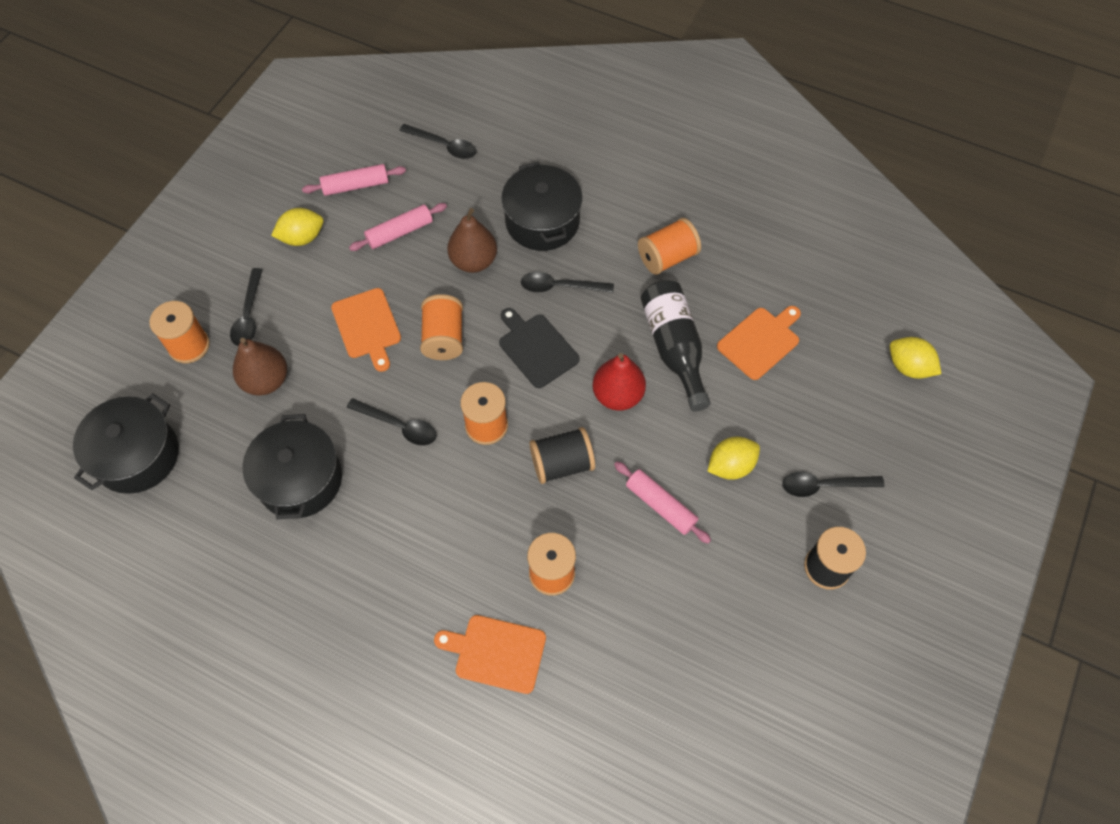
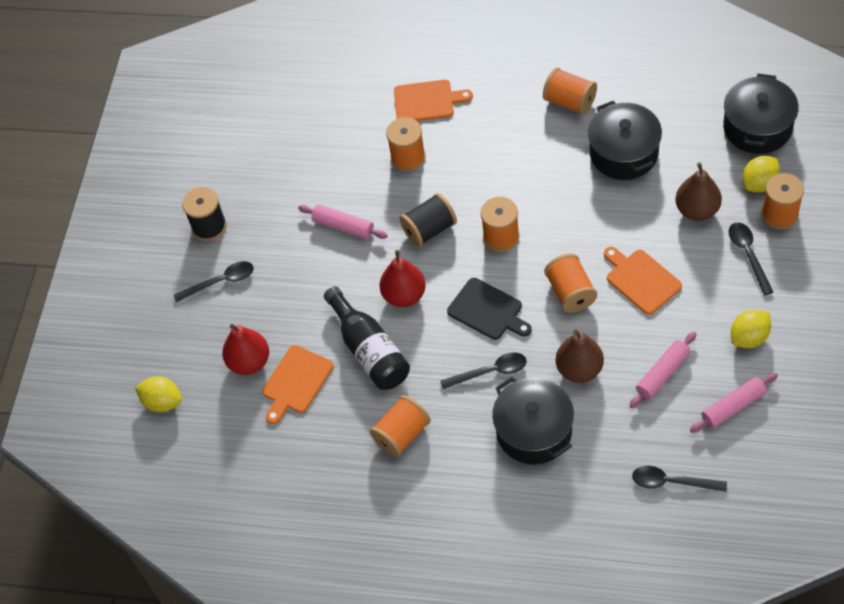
camera: 170 degrees right, 5 degrees down
(321, 578) = (569, 102): none -> orange spool
(399, 426) = (570, 214): black spoon -> none
(730, 466) = (297, 272): yellow lemon -> yellow lemon (759, 183)
(806, 379) = (249, 362): none -> red pear

